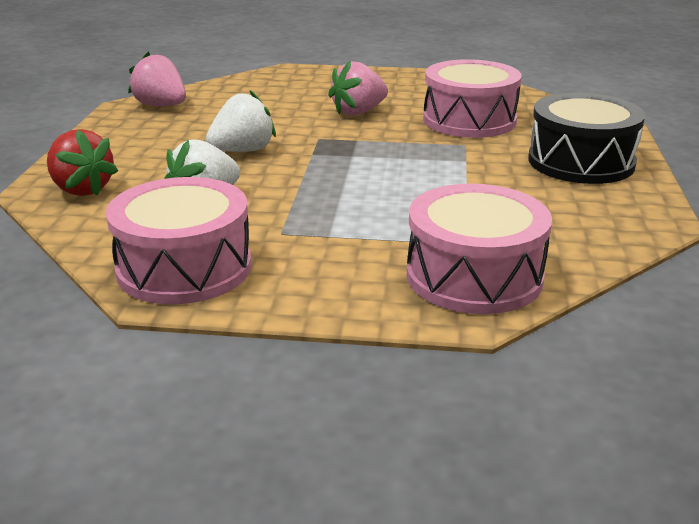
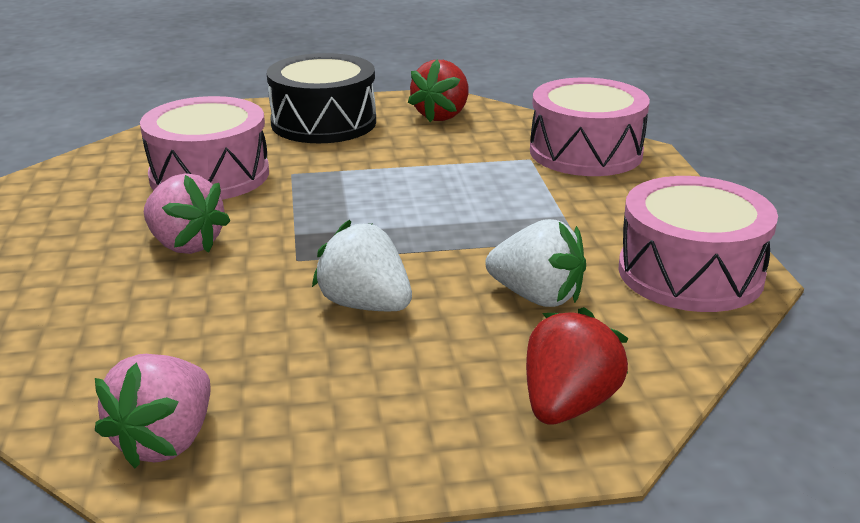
camera: 105 degrees left, 0 degrees up
(599, 215) = (442, 116): none -> red strawberry

